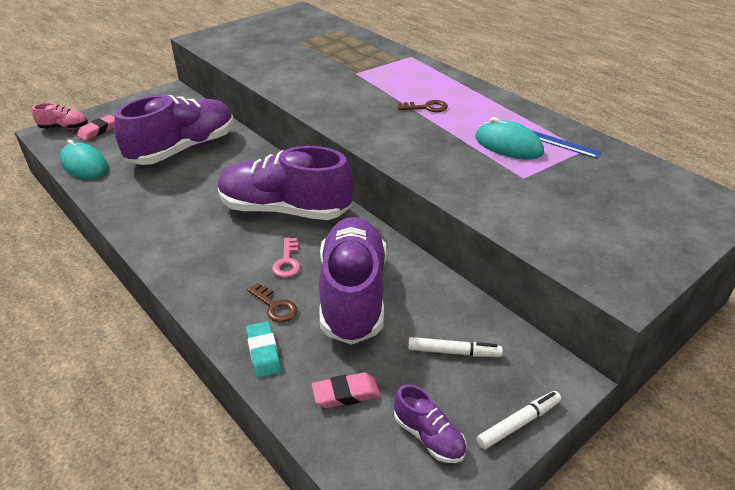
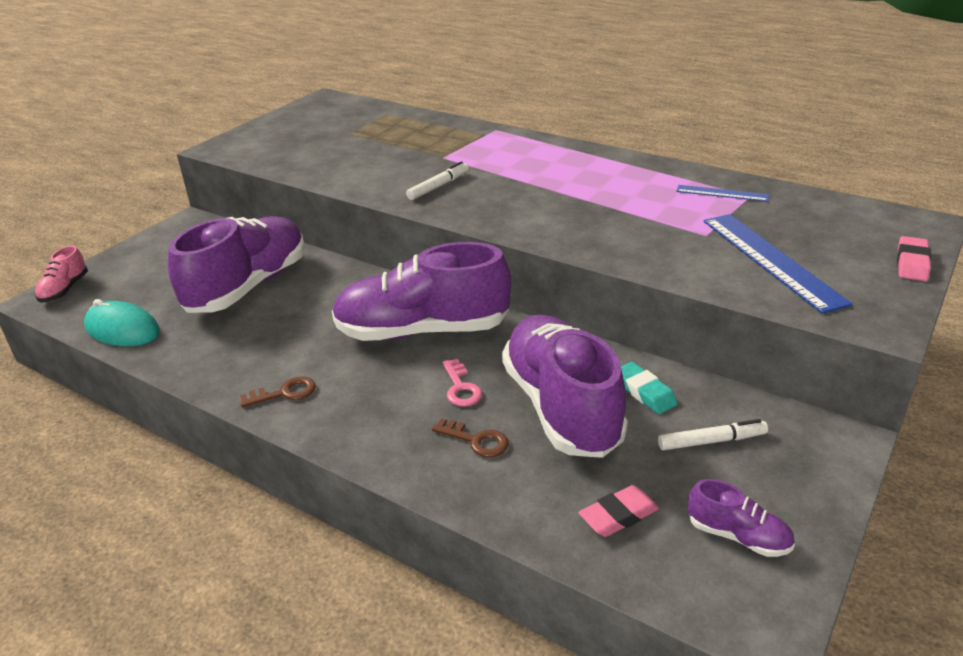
camera: 15 degrees left, 5 degrees down
(64, 127) = (64, 290): pink shoe -> pink shoe turned 120 degrees clockwise
(98, 130) = (116, 285): pink eraser -> pink eraser (912, 263)
(263, 352) = (494, 495): turquoise eraser -> turquoise eraser (644, 392)
(426, 107) = (550, 181): brown key -> brown key (284, 393)
(508, 145) = (667, 205): turquoise mouse -> none
(518, 423) = (824, 497): white marker -> white marker (438, 186)
(565, 211) = (771, 260): none -> blue ruler

